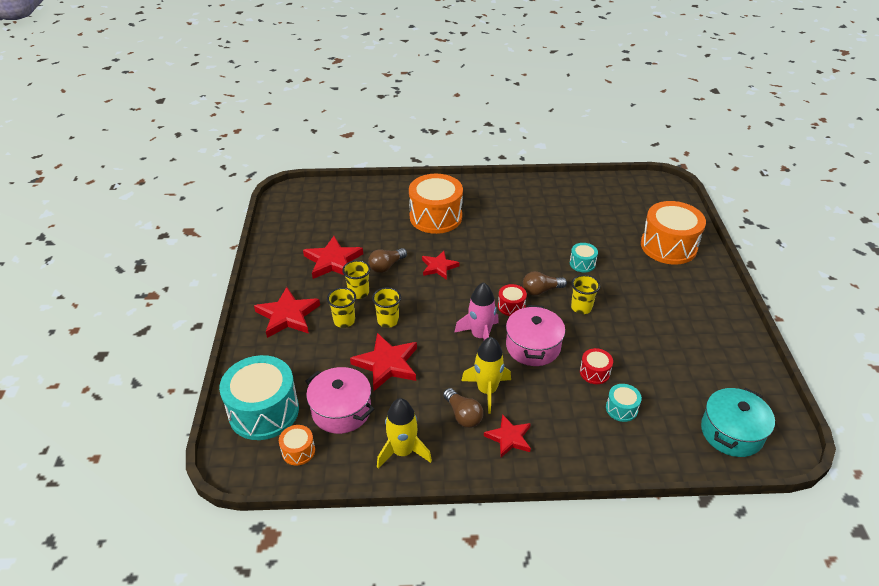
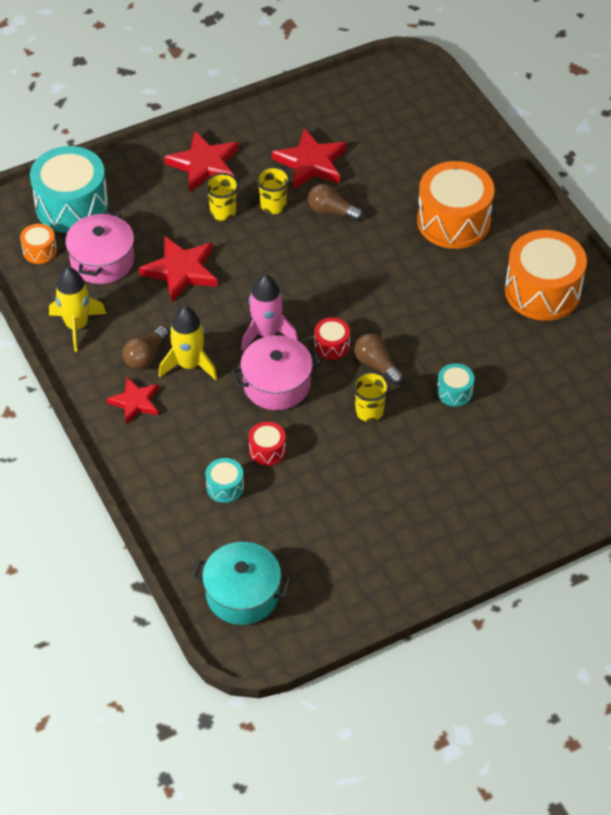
camera: 65 degrees right, 10 degrees up
(388, 321) = (244, 247): yellow cup -> none
(439, 267) = (360, 258): red star -> none
(668, 246) = (552, 475): orange drum -> orange drum (542, 291)

